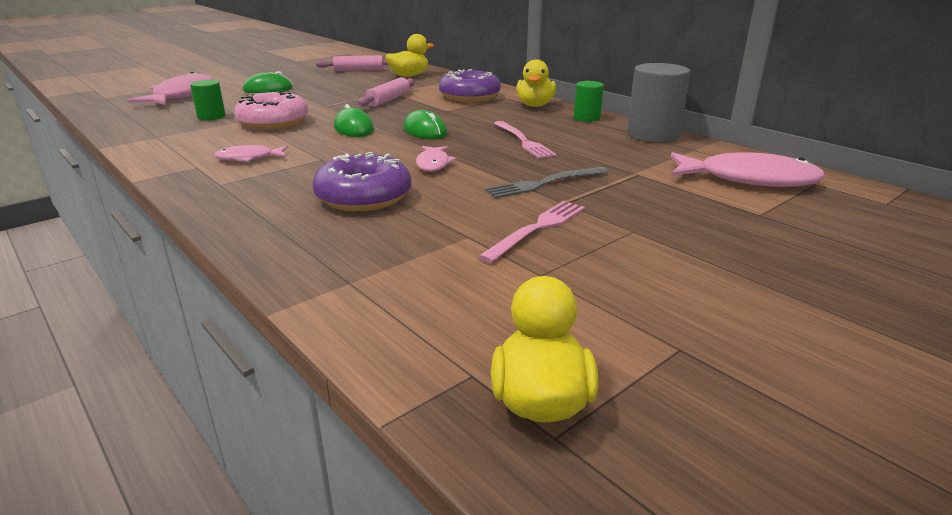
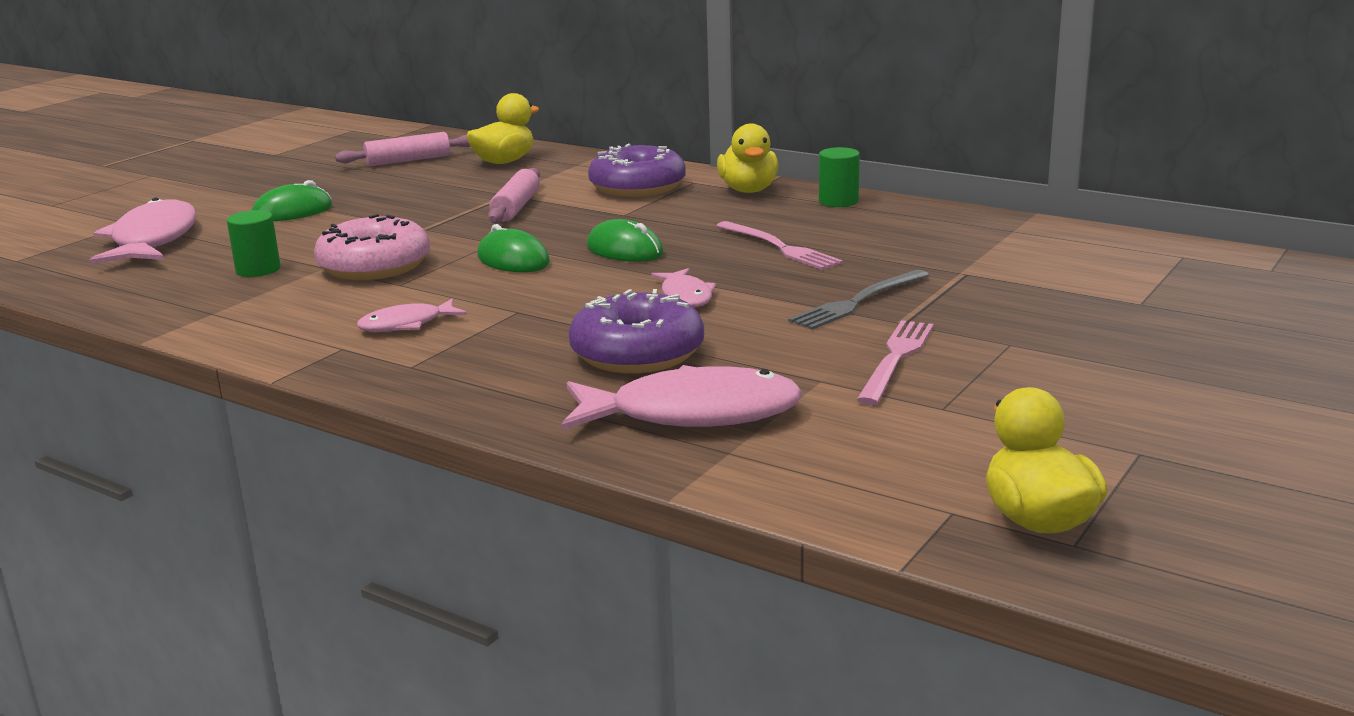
camera: 15 degrees left, 5 degrees down
(653, 135) = (946, 216): grey cylinder -> none
(748, 179) = (1103, 262): pink fish -> pink fish (692, 414)

